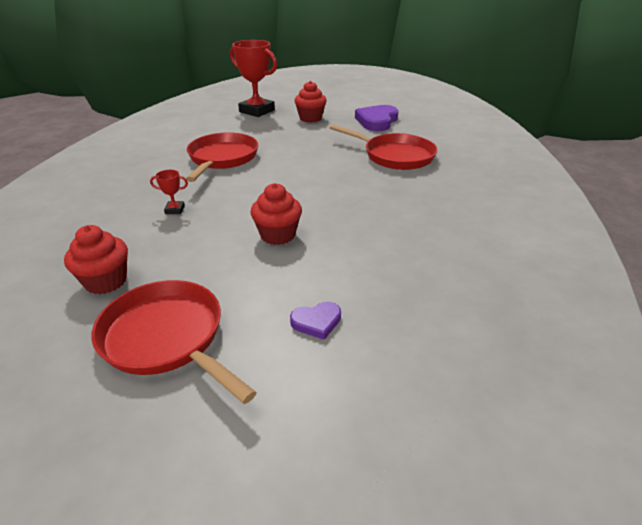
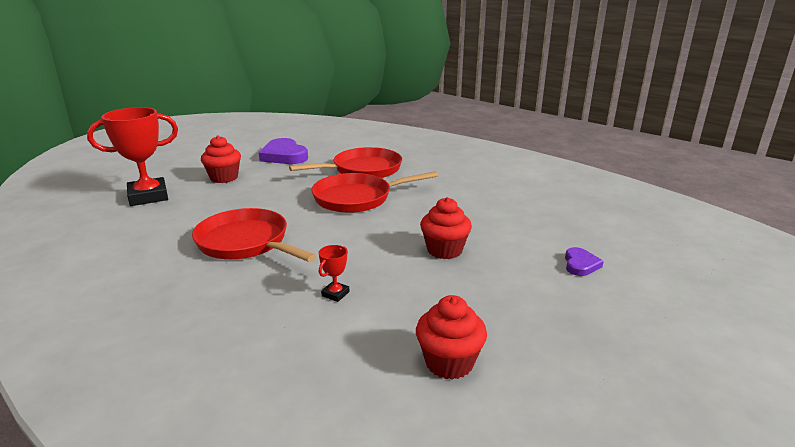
camera: 60 degrees left, 10 degrees down
(167, 338) = (568, 337): red pan -> red pan (357, 198)

